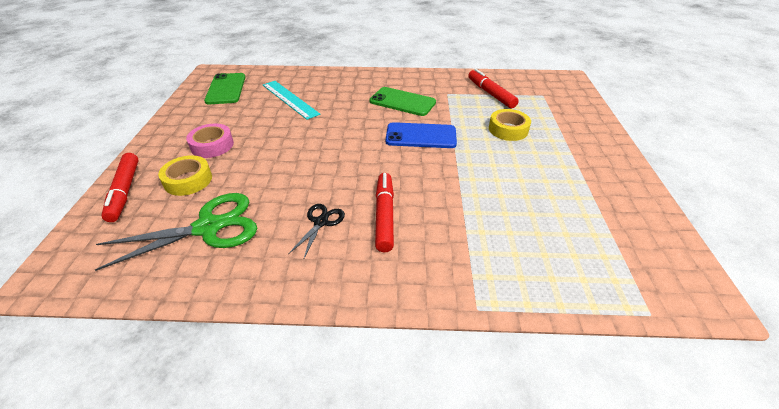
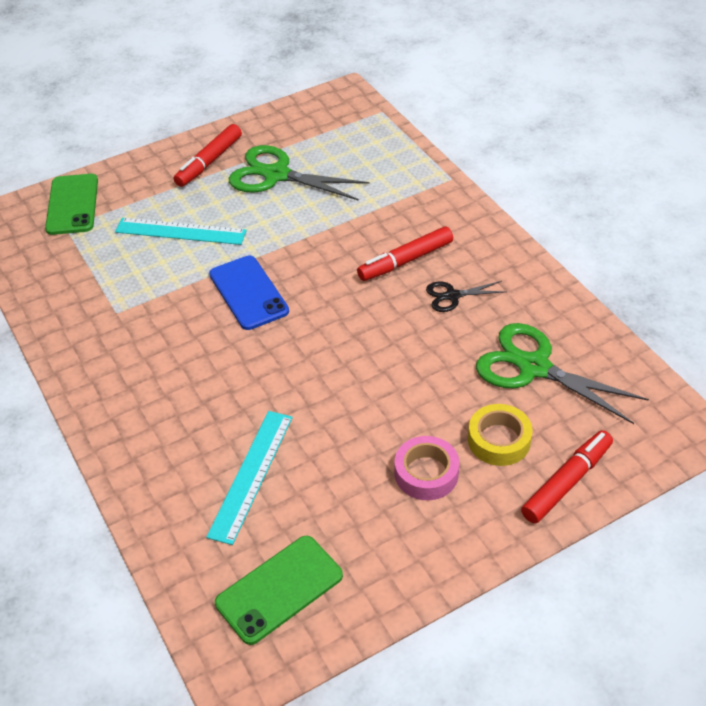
camera: 120 degrees left, 5 degrees up
(402, 102) = (172, 345): green phone -> green phone (72, 204)
(490, 94) = (91, 272): red marker -> red marker (209, 162)
(508, 129) = (180, 231): yellow tape -> turquoise ruler
(555, 191) = (276, 175): none -> green scissors

